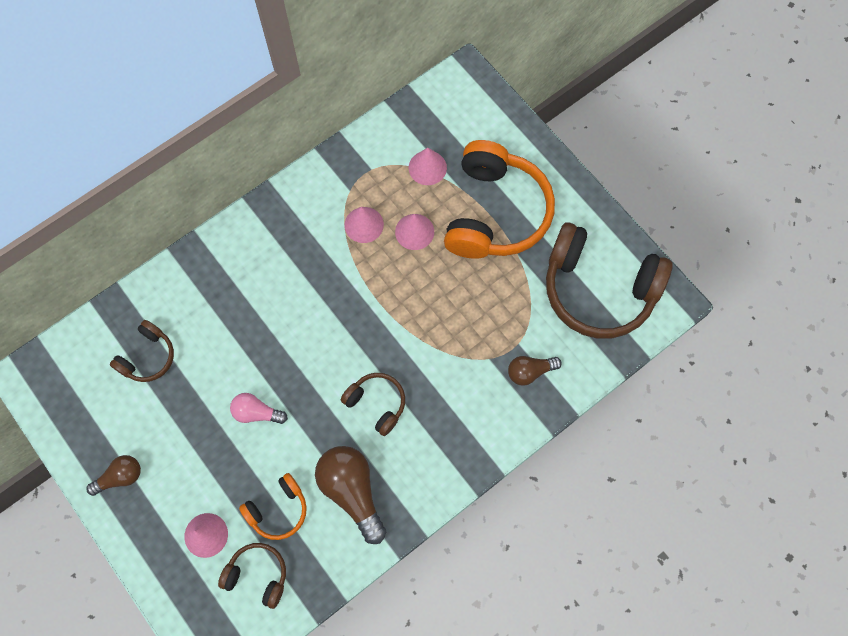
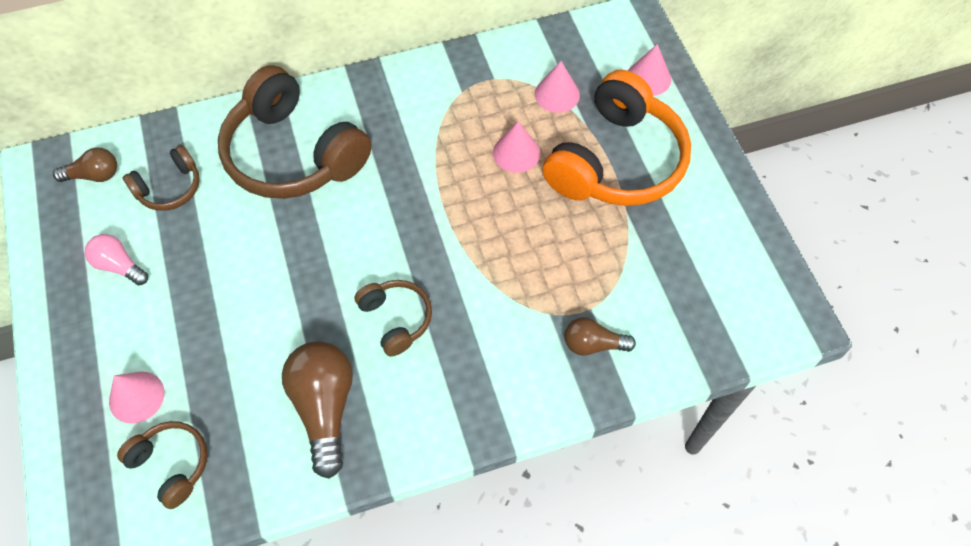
camera: 20 degrees right, 10 degrees down
(120, 477) = (77, 300): brown light bulb -> brown light bulb (94, 175)
(256, 413) = (257, 283): pink light bulb -> pink light bulb (119, 266)
(278, 510) = (230, 398): orange headphones -> none
(364, 224) = (462, 129): pink cone -> pink cone (648, 78)
(598, 289) = (711, 279): brown headphones -> brown headphones (293, 154)

